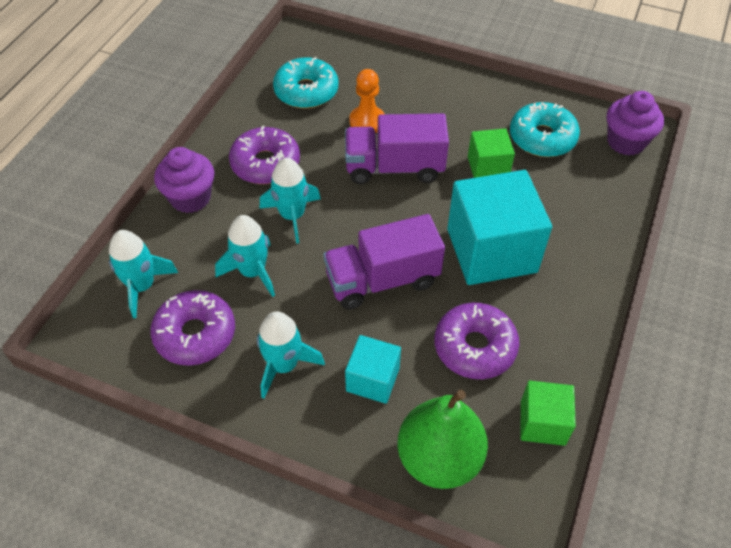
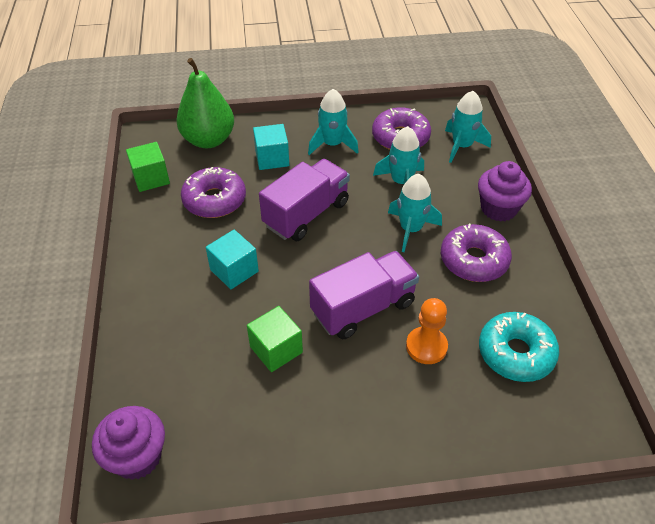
camera: 150 degrees right, 5 degrees down
(491, 250) = (234, 270): turquoise cube -> turquoise cube, size x0.52
(542, 138) = (235, 415): turquoise donut -> none

